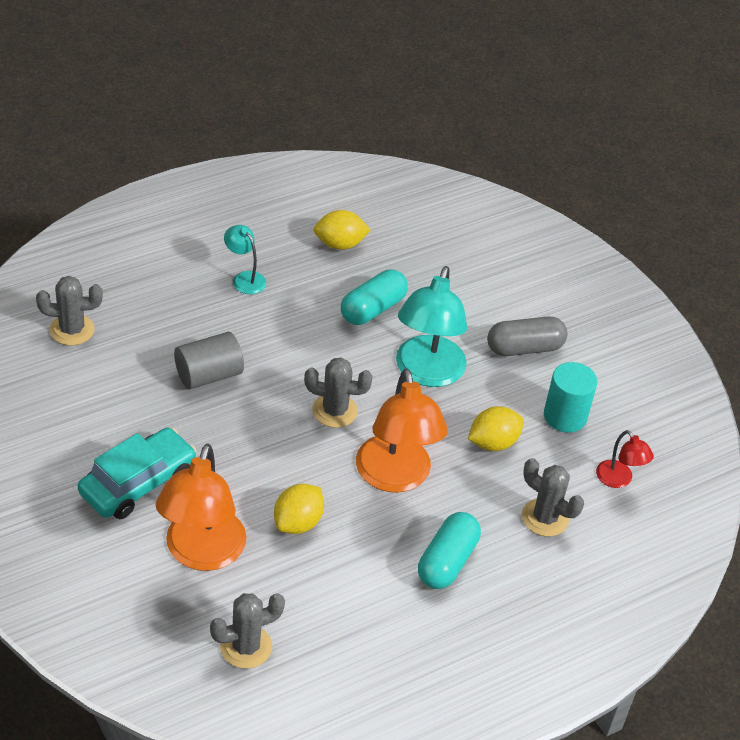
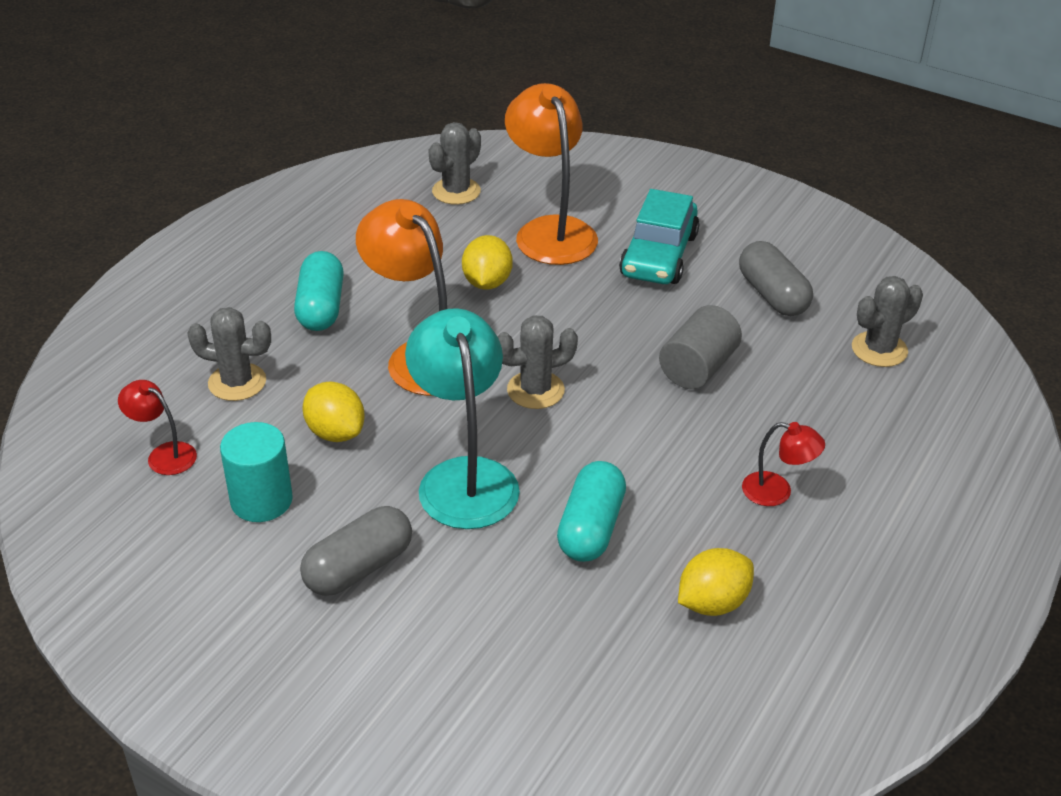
camera: 155 degrees right, 5 degrees down
(92, 405) = (772, 295): none -> grey capsule
(244, 278) = (777, 492): turquoise lamp -> red lamp
(493, 443) = (335, 432): yellow lemon -> yellow lemon turned 75 degrees counterclockwise

